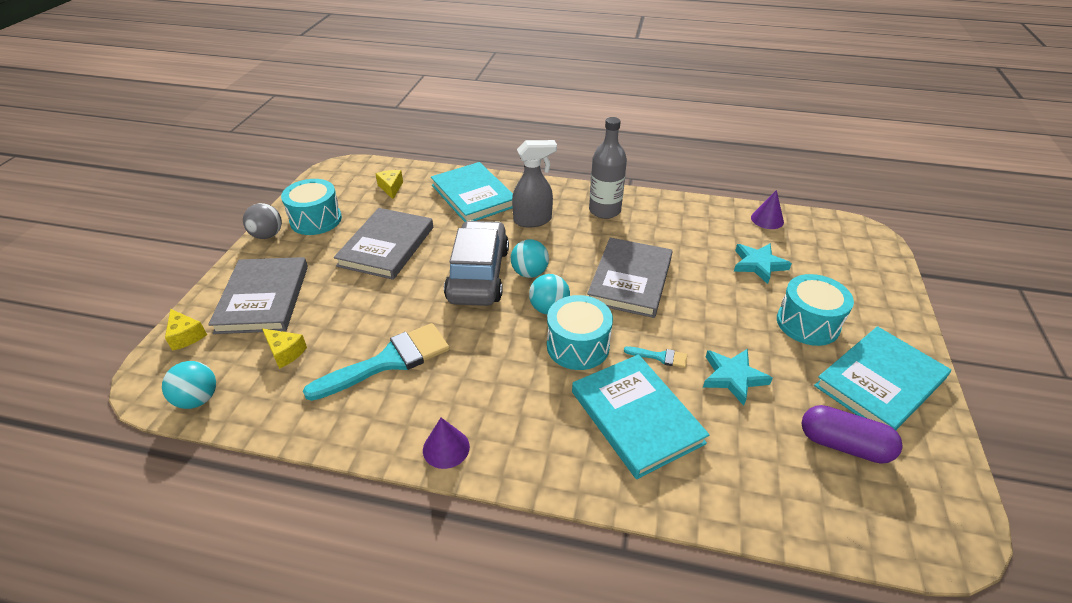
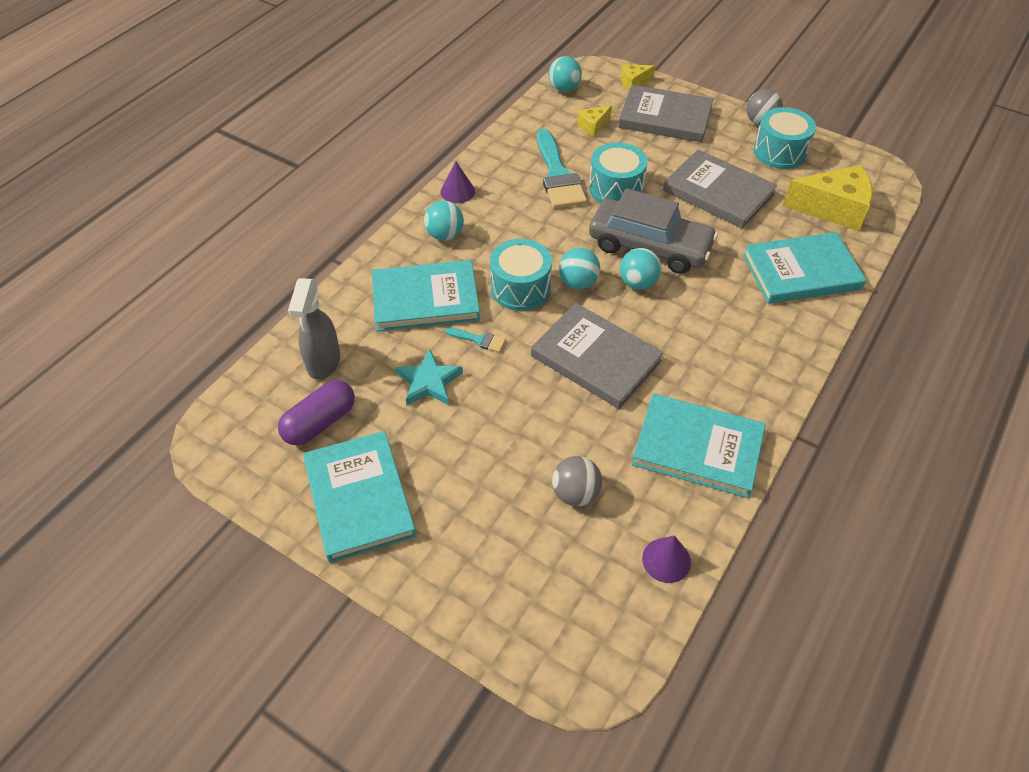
camera: 110 degrees right, 10 degrees up
(391, 188) = (833, 209): yellow cheese -> yellow cheese, size x2.02
(530, 434) = (445, 235): none -> turquoise ball
(533, 220) = (734, 310): grey spray bottle -> grey spray bottle (323, 362)
(604, 210) = (737, 383): grey bottle -> none
(660, 357) = (479, 340): turquoise brush -> turquoise brush turned 105 degrees counterclockwise
(674, 219) = (697, 448): none -> turquoise book
(758, 265) = (575, 493): turquoise star -> grey ball
(807, 323) = (462, 485): turquoise drum -> turquoise drum (615, 188)

